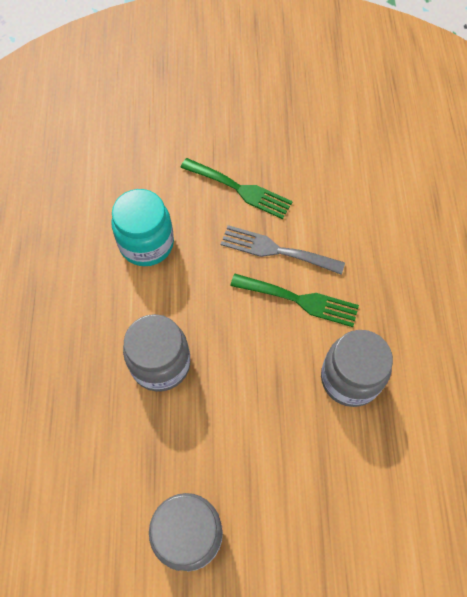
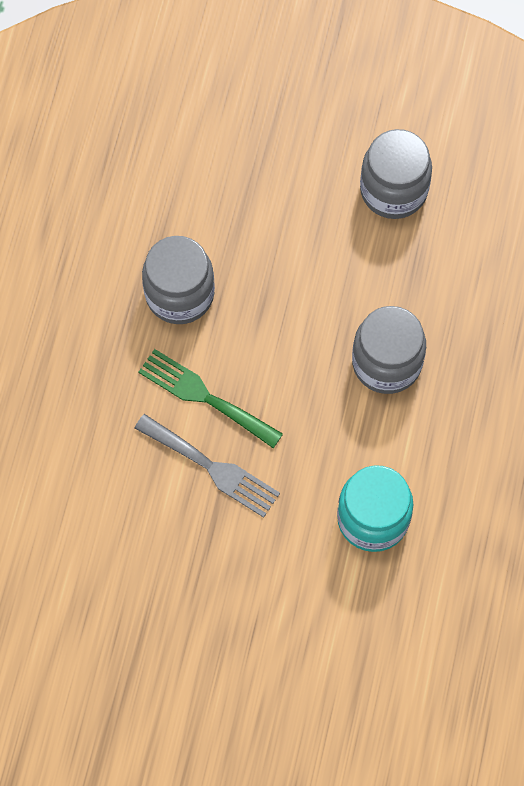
camera: 165 degrees left, 5 degrees up
(240, 189) = (231, 567): green fork -> none

